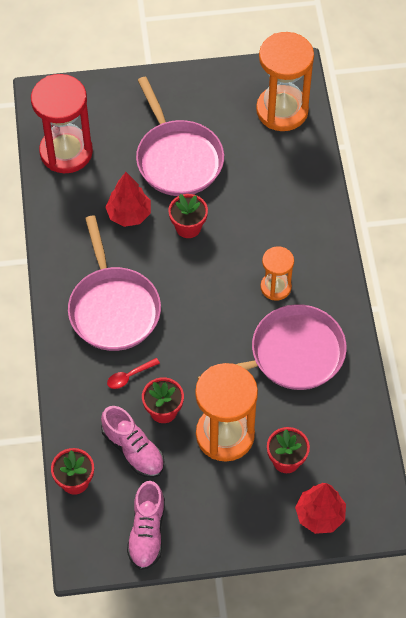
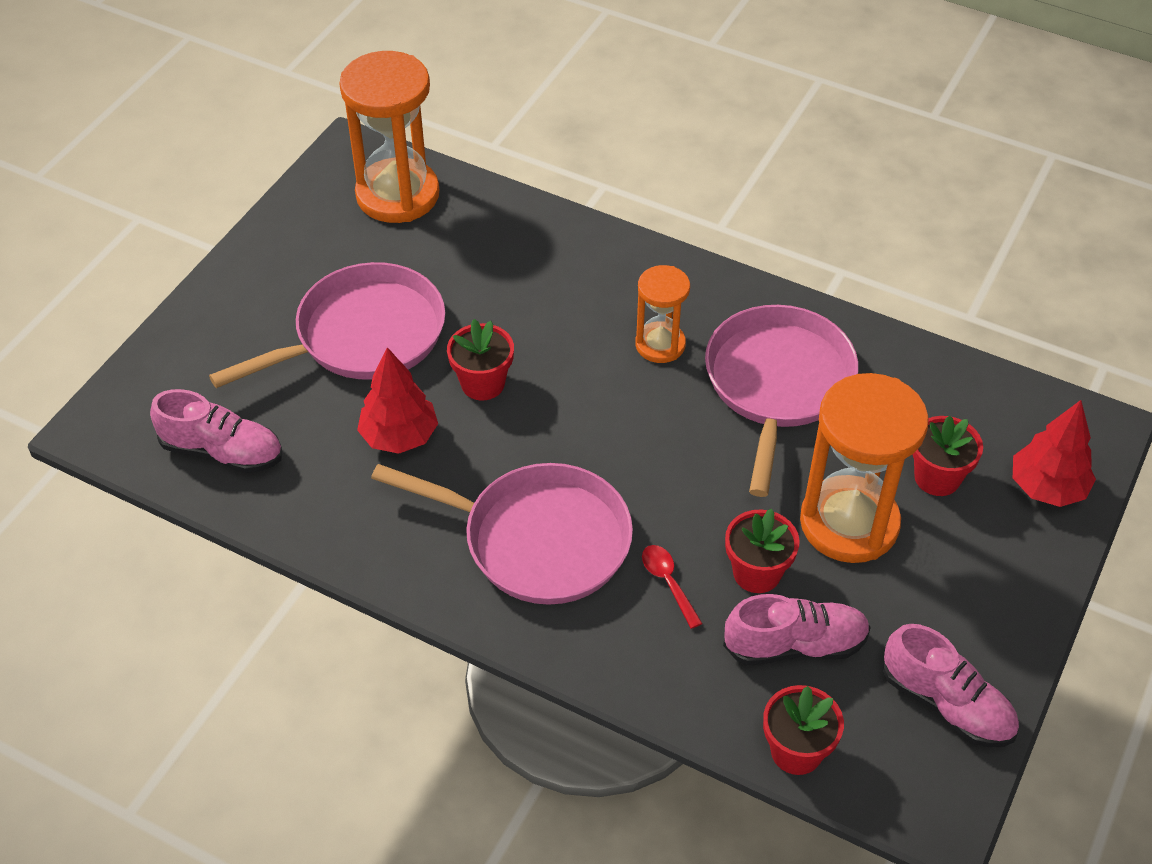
camera: 55 degrees left, 10 degrees down
(66, 152) = (222, 451): red hourglass -> pink shoe
(129, 376) = (668, 582): red spoon -> red spoon turned 150 degrees clockwise
(177, 158) = (362, 335): pink pan -> pink pan turned 45 degrees counterclockwise

